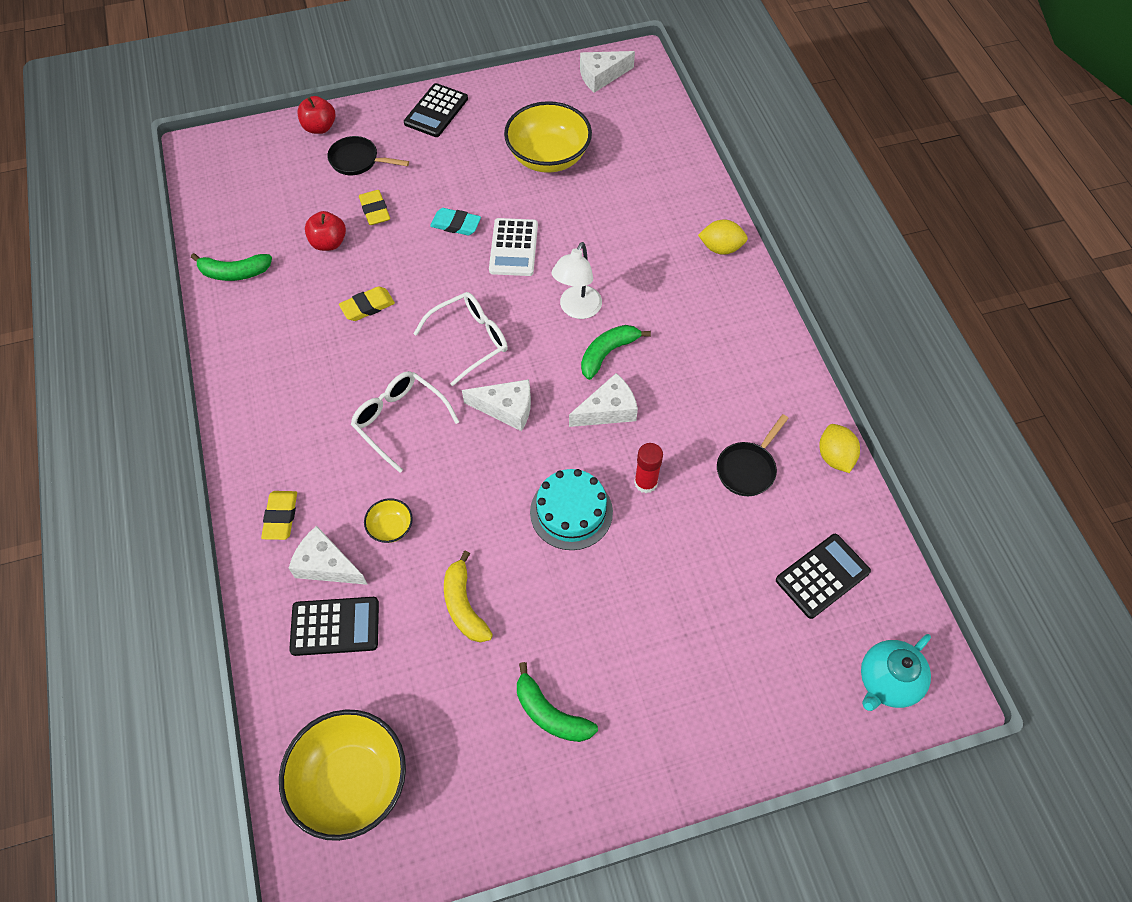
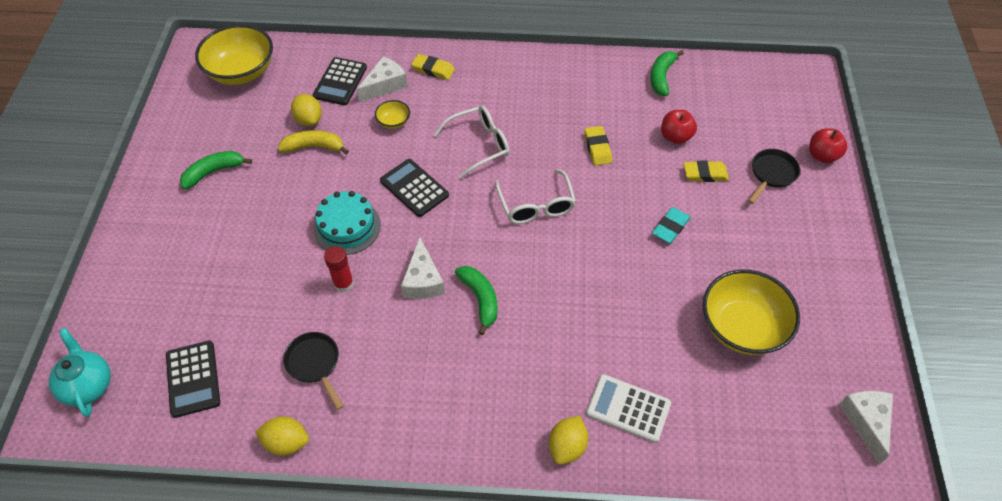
camera: 110 degrees right, 5 degrees down
(419, 634) = (309, 120): none -> yellow lemon
(436, 111) = (830, 248): black calculator -> black calculator (414, 188)
(506, 408) = (458, 212): white cheese -> none
(514, 248) = (628, 263): white calculator -> white calculator (628, 408)
(577, 309) = (537, 291): white lamp -> none

